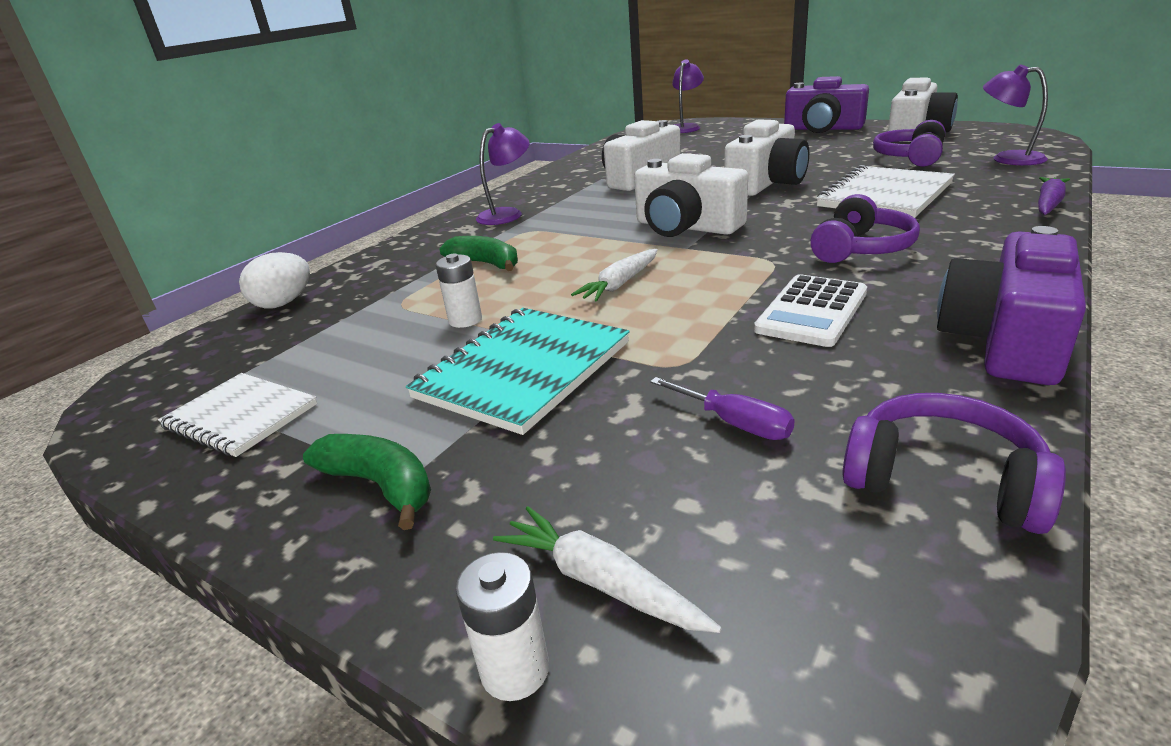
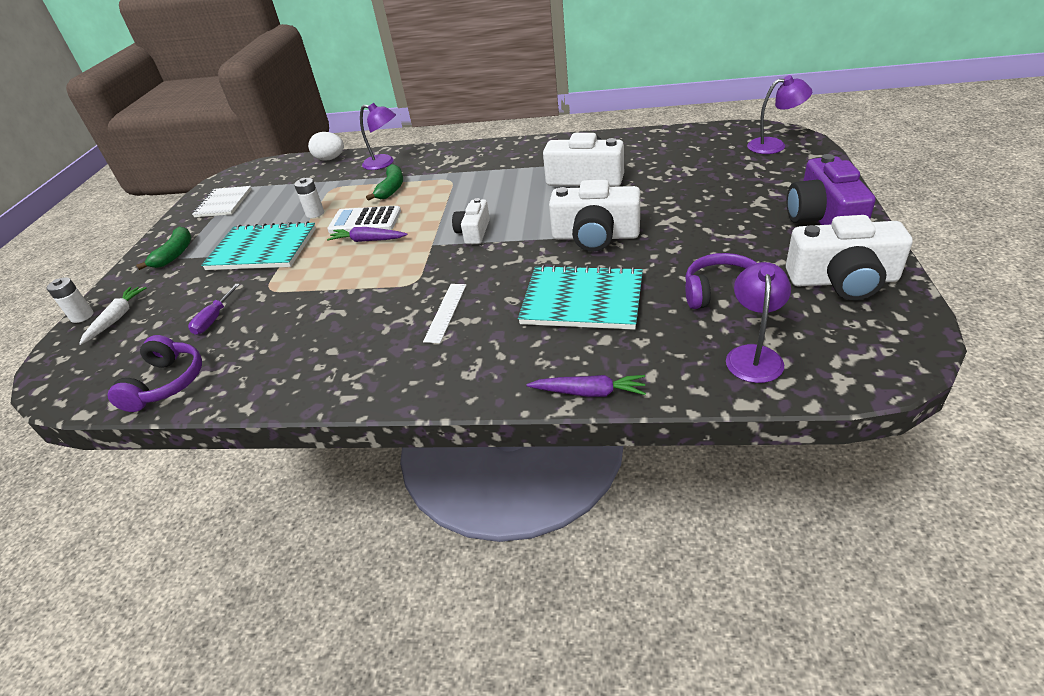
camera: 65 degrees right, 10 degrees up
(507, 214) = (480, 161): purple lamp -> purple lamp (384, 163)
(620, 284) = (368, 240): white carrot -> purple carrot
(686, 227) = (474, 232): white camera -> white camera, size x0.58
(811, 311) = (336, 314): white calculator -> white calculator (365, 221)
(861, 249) = (445, 312): purple headphones -> white ruler
(884, 195) = (582, 300): white notebook -> turquoise notebook
(1005, 340) = (302, 389): purple camera -> none

